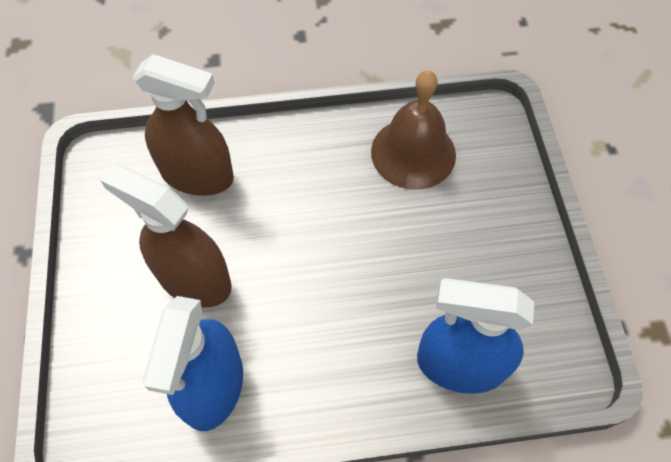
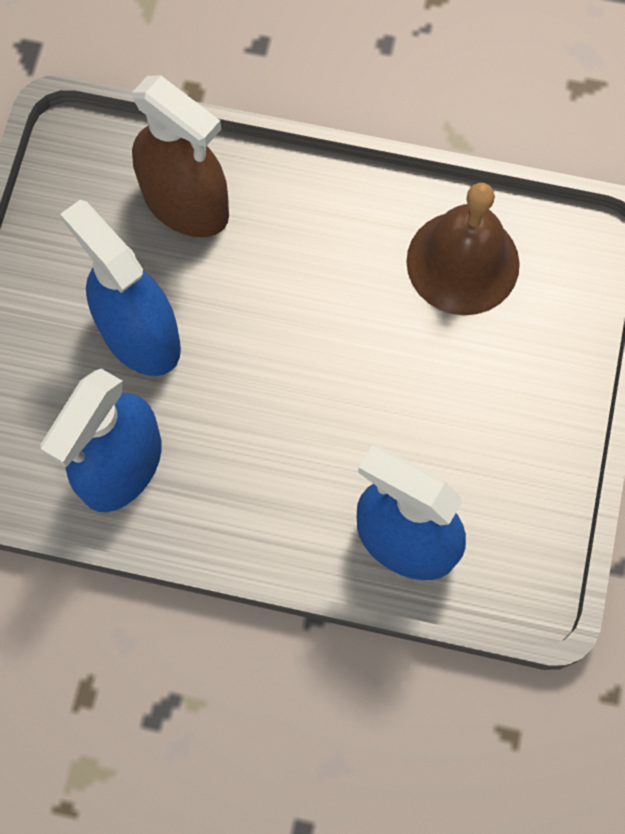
camera: 20 degrees right, 10 degrees up
(194, 279) = (140, 335): brown spray bottle -> blue spray bottle

